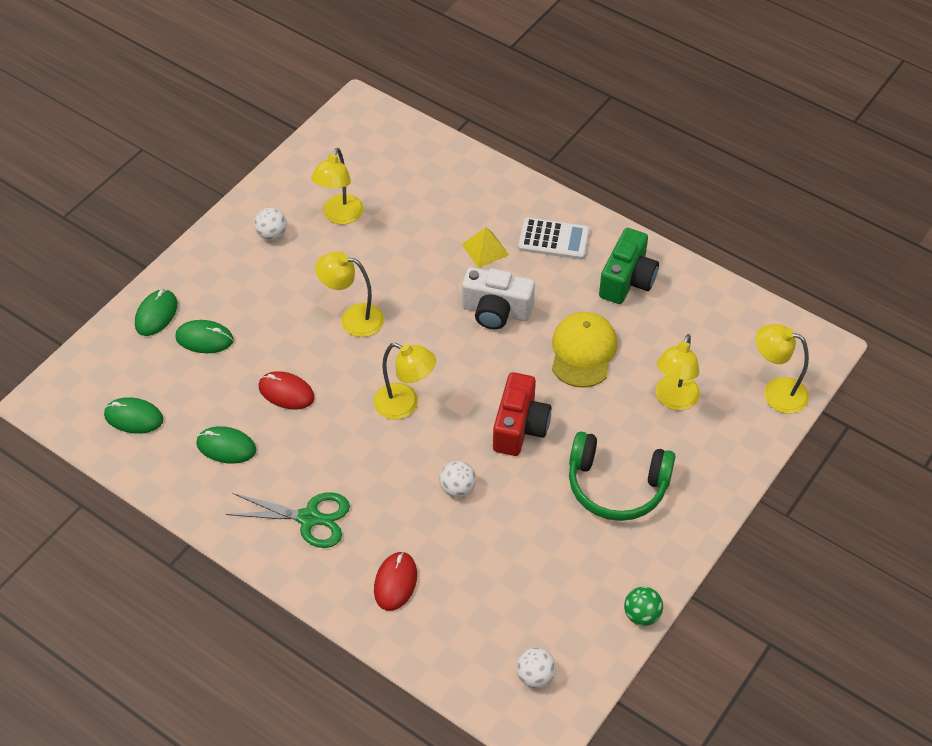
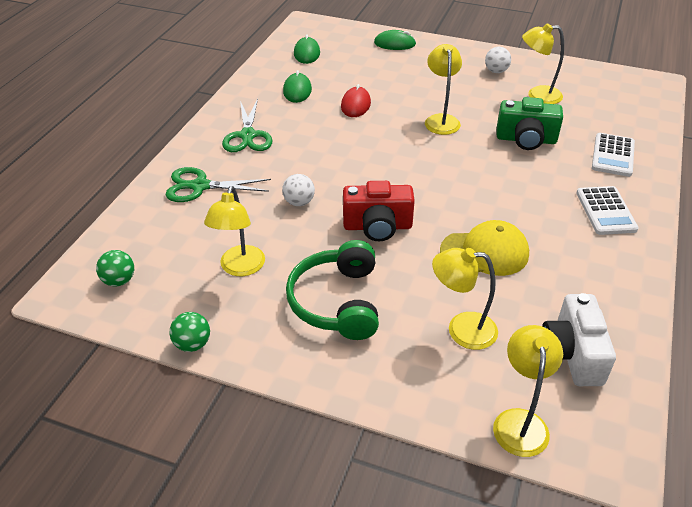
camera: 75 degrees right, 10 degrees down
(204, 339) = (385, 64): green mouse -> none
(395, 582) = (200, 186): red mouse -> green scissors
(405, 405) = (370, 160): yellow lamp -> yellow lamp (240, 268)
(472, 198) = (613, 155): none -> white calculator
(485, 249) = (561, 172): yellow pyramid -> none
(496, 311) = (497, 191): white camera -> white camera (572, 354)
(535, 676) = (119, 280): white ball -> green ball
(627, 280) = (594, 269): green camera -> green camera (526, 139)

